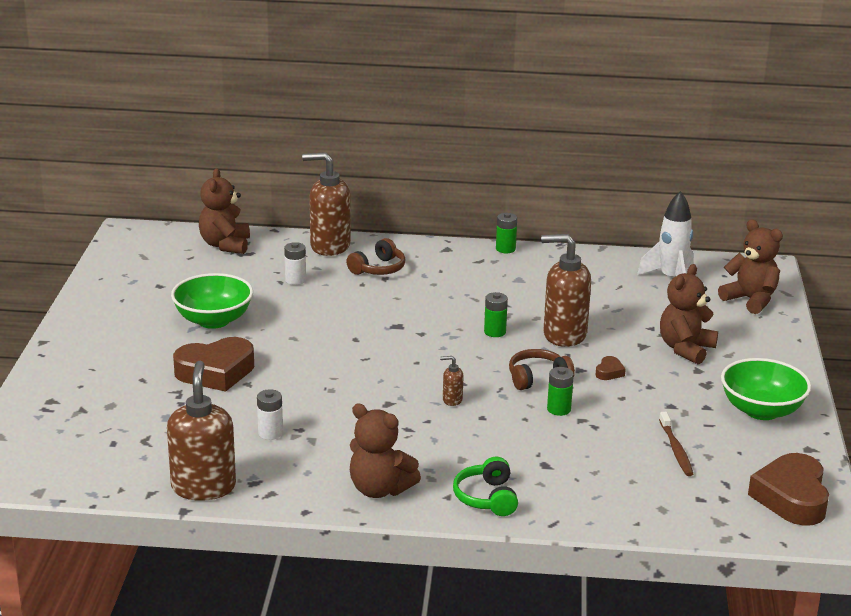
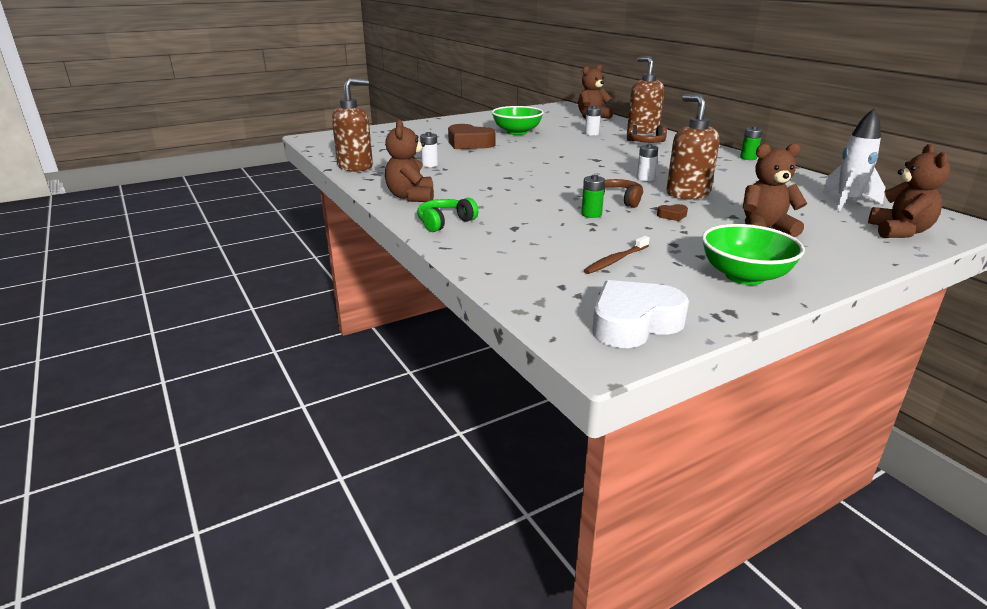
camera: 55 degrees right, 0 degrees up
(452, 400) = (542, 188): brown soap dispenser -> none
(495, 332) = (645, 178): green battery -> white battery
(791, 497) = (634, 323): brown heart -> white heart

